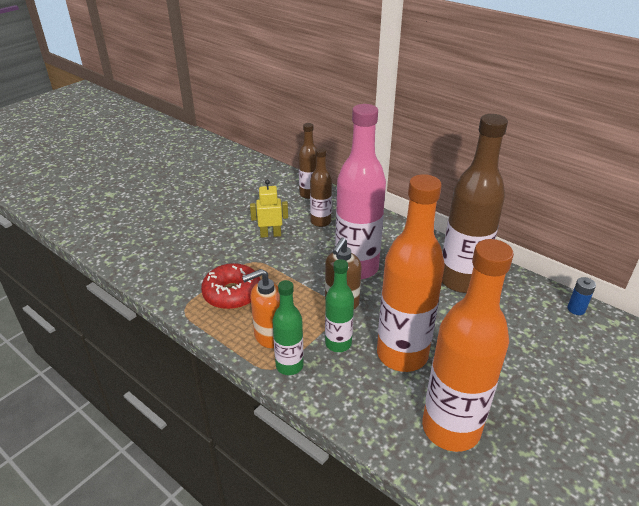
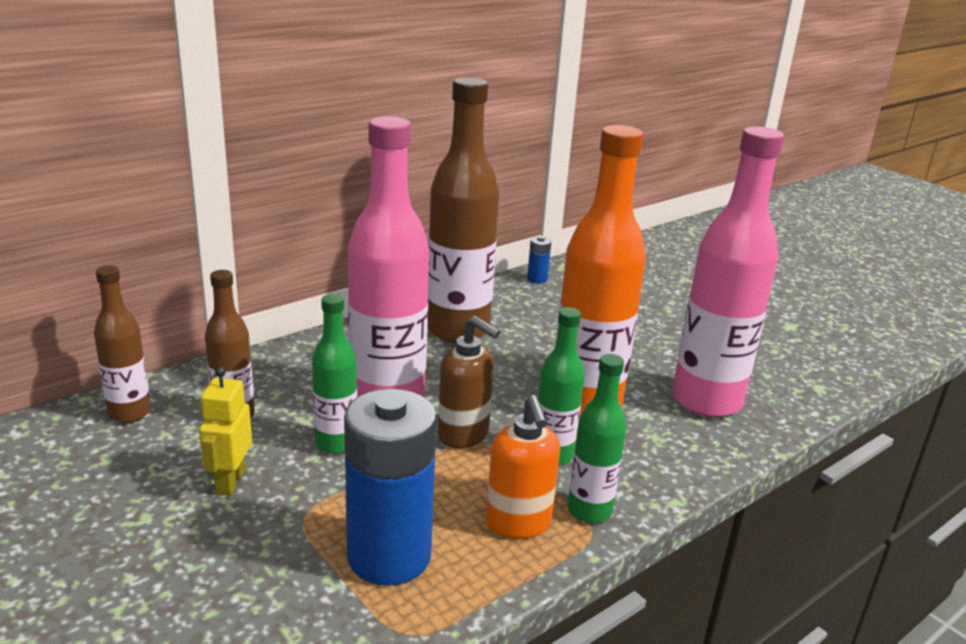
camera: 80 degrees left, 10 degrees down
(232, 293) = (389, 556): red donut -> blue battery
(312, 258) = (336, 443): none -> green bottle
(451, 428) = (706, 401): orange bottle -> pink bottle

